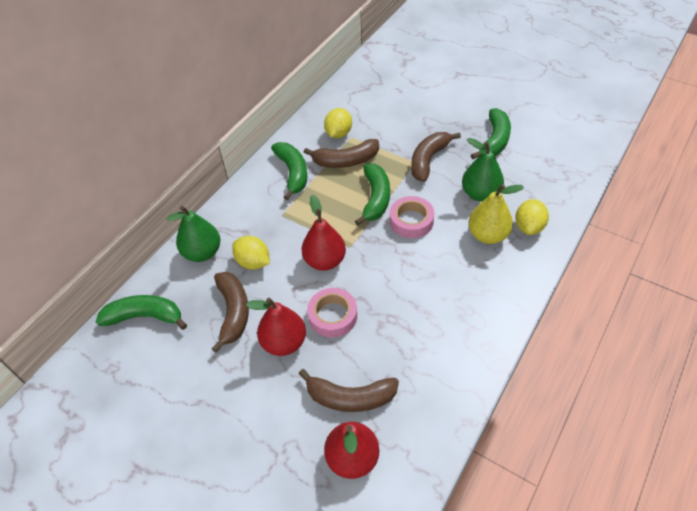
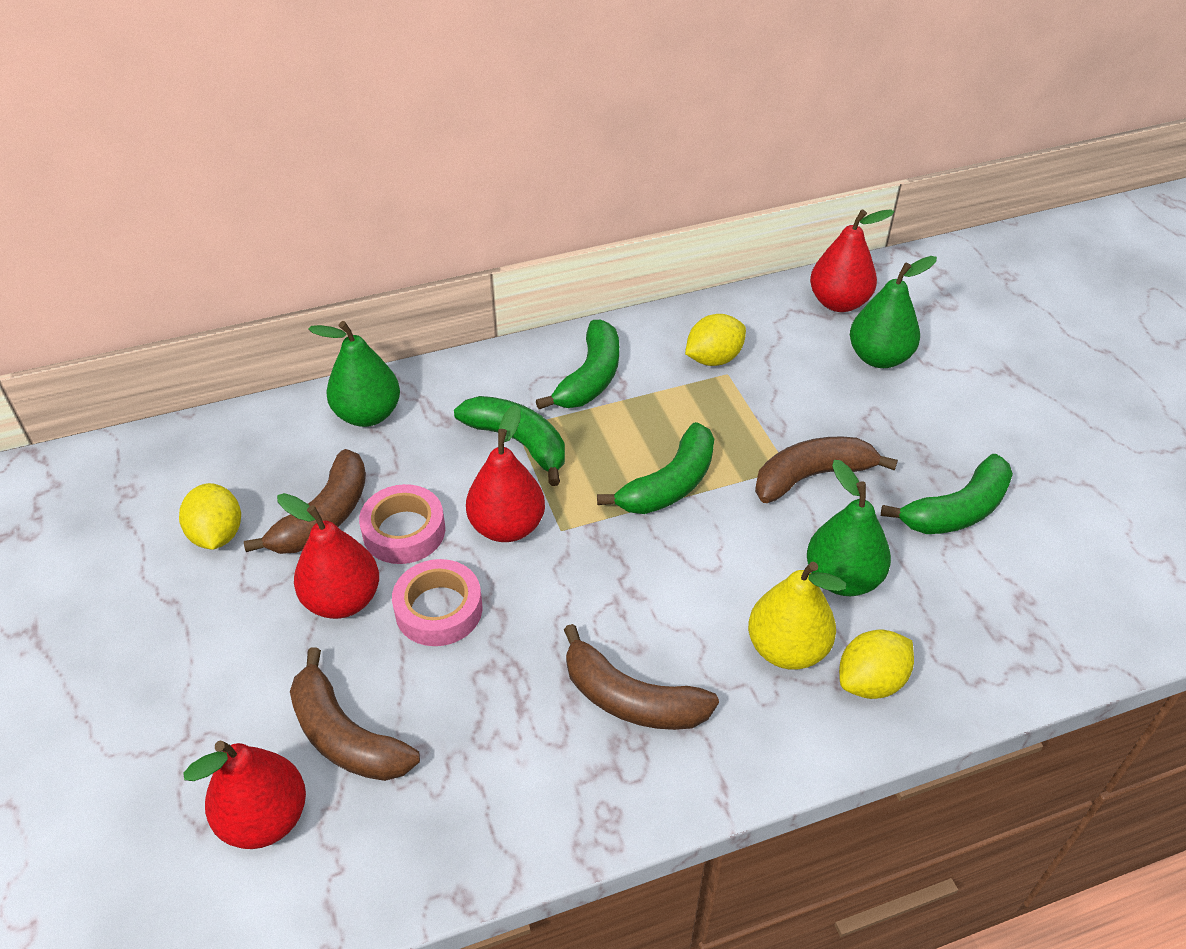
camera: 35 degrees right, 5 degrees down
(145, 316) = (223, 452): green banana -> green banana (518, 442)
(253, 262) = (415, 467): yellow lemon -> yellow lemon (217, 534)
(346, 161) = (683, 404): brown banana -> brown banana (631, 699)
(366, 80) = (838, 302): none -> red pear
(405, 95) = (879, 357): none -> green pear
(411, 221) = (688, 550): pink tape -> pink tape (404, 531)

